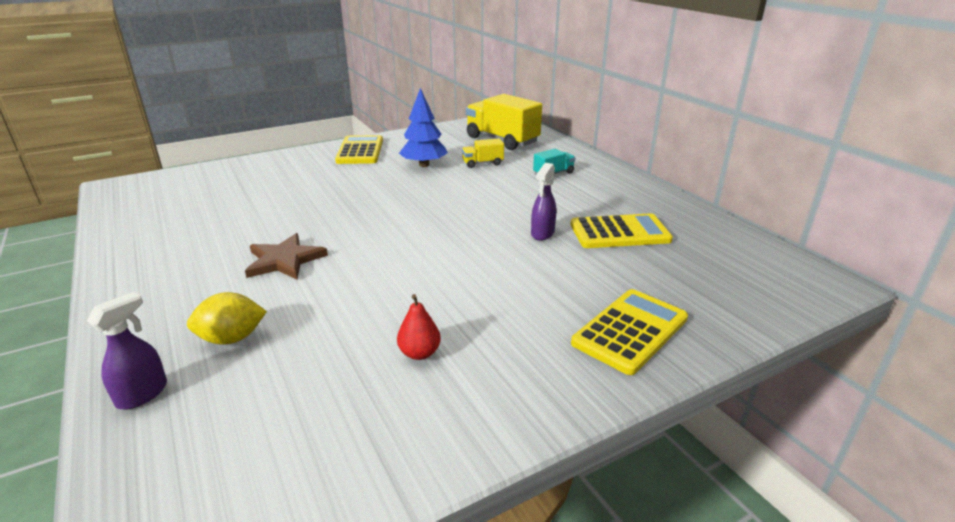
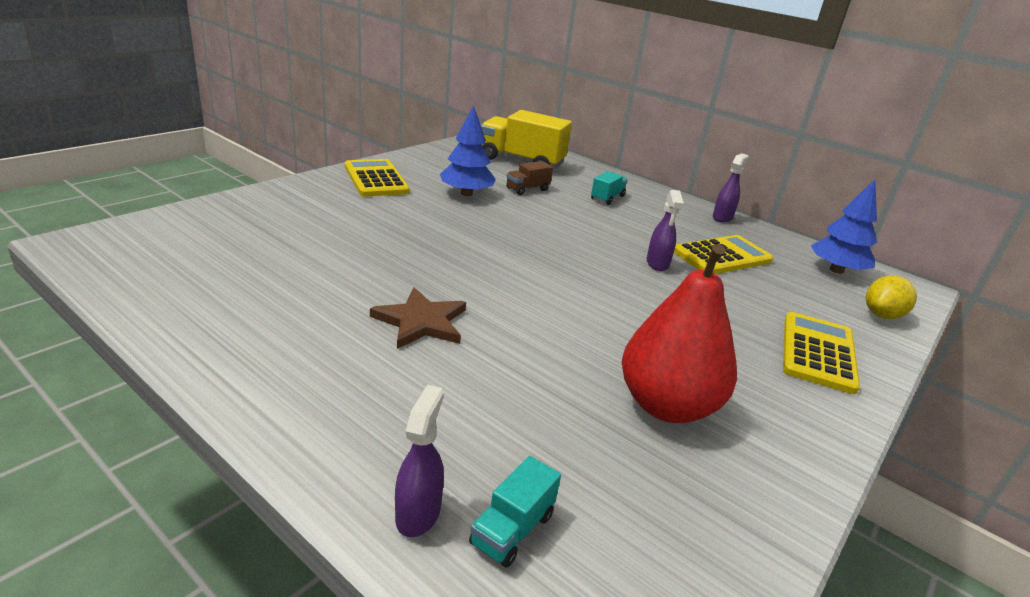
camera: 25 degrees left, 0 degrees up
(193, 421) = (512, 529): none -> turquoise truck
(232, 338) = (456, 425): yellow lemon -> yellow lemon (882, 315)
(419, 353) = (666, 406): red pear -> red pear, size x2.34
(482, 163) = (527, 189): yellow truck -> brown truck
(660, 197) = (722, 217): none -> purple spray bottle
(744, 256) = (836, 270): none -> blue tree

